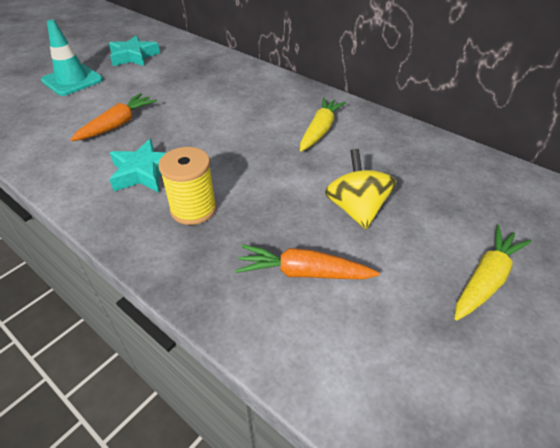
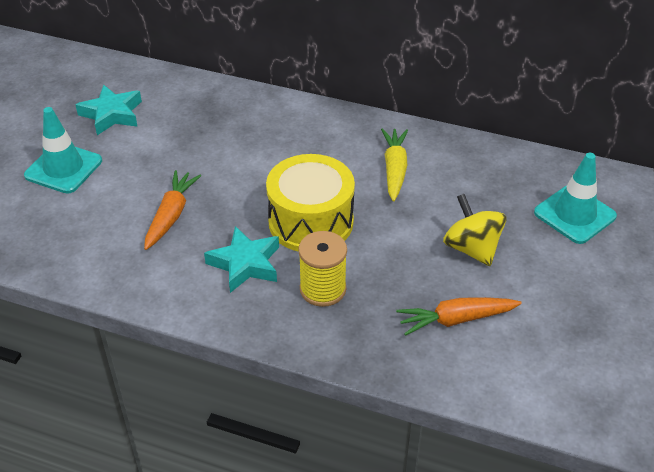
camera: 20 degrees left, 0 degrees up
(222, 153) = (311, 222): none -> yellow drum
(479, 204) = (574, 214): none -> turquoise traffic cone
(485, 279) = (601, 283): yellow carrot -> none

